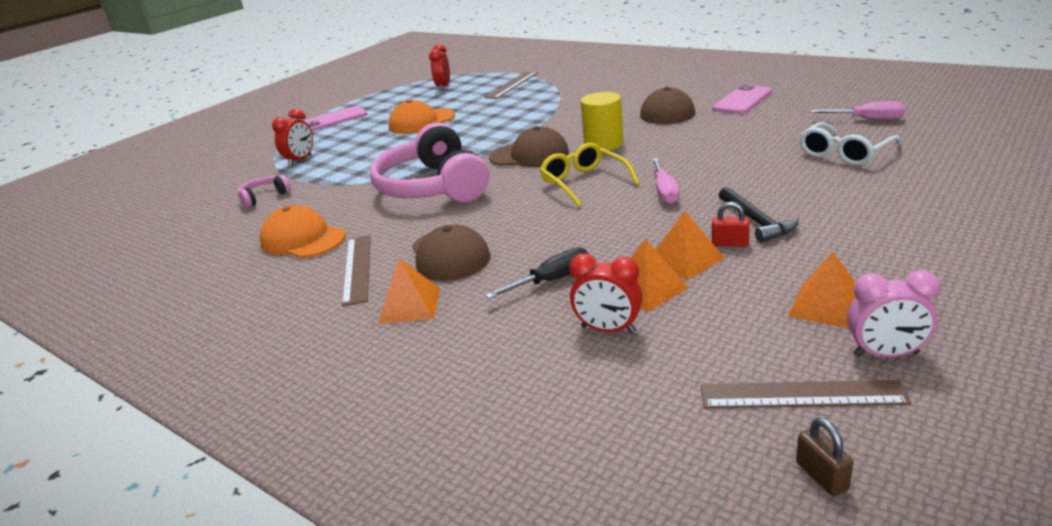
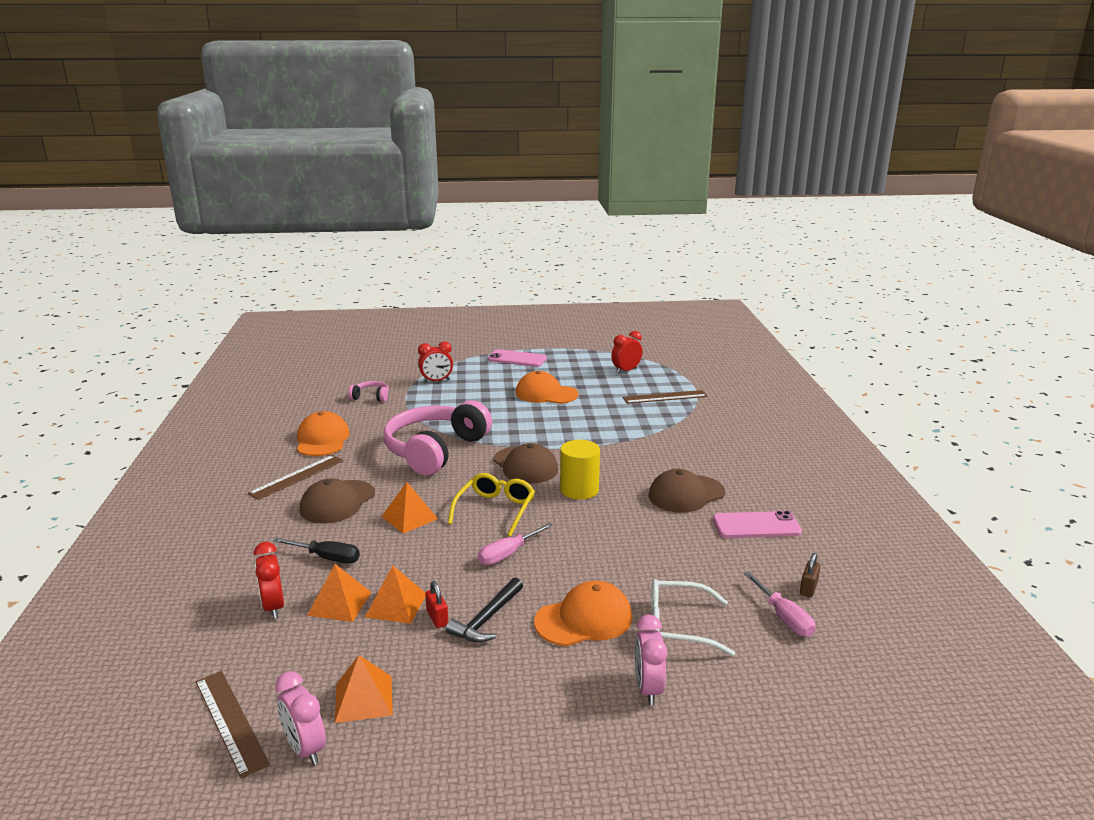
camera: 45 degrees right, 5 degrees down
(410, 305) = (262, 517): orange pyramid -> orange pyramid (409, 517)
(799, 183) = (584, 619): none -> orange cap
(821, 476) = (139, 757): brown padlock -> brown padlock (808, 588)
(916, 181) = (648, 689): none -> pink clock

